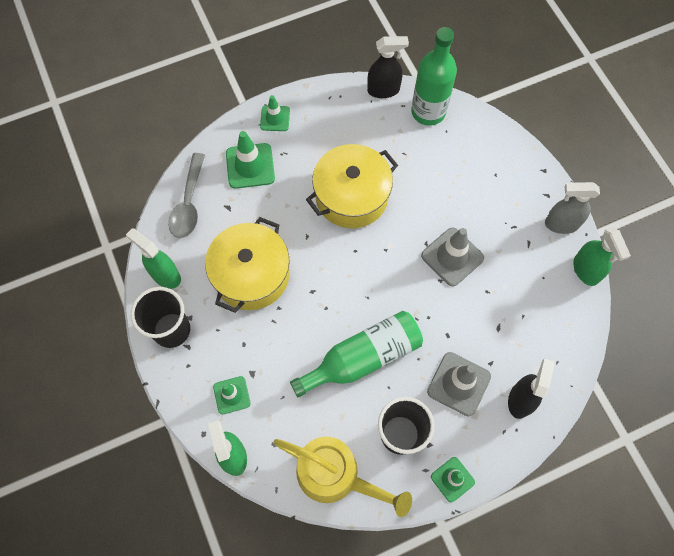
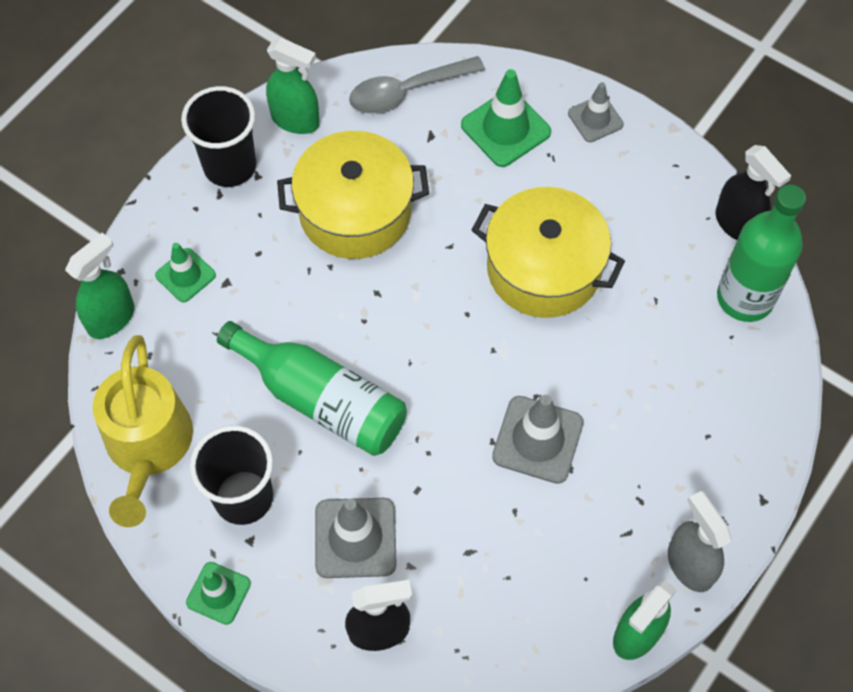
camera: 60 degrees right, 5 degrees down
(165, 275) = (295, 120): green spray bottle -> green spray bottle turned 105 degrees clockwise
(275, 118) = (595, 119): green traffic cone -> grey traffic cone

